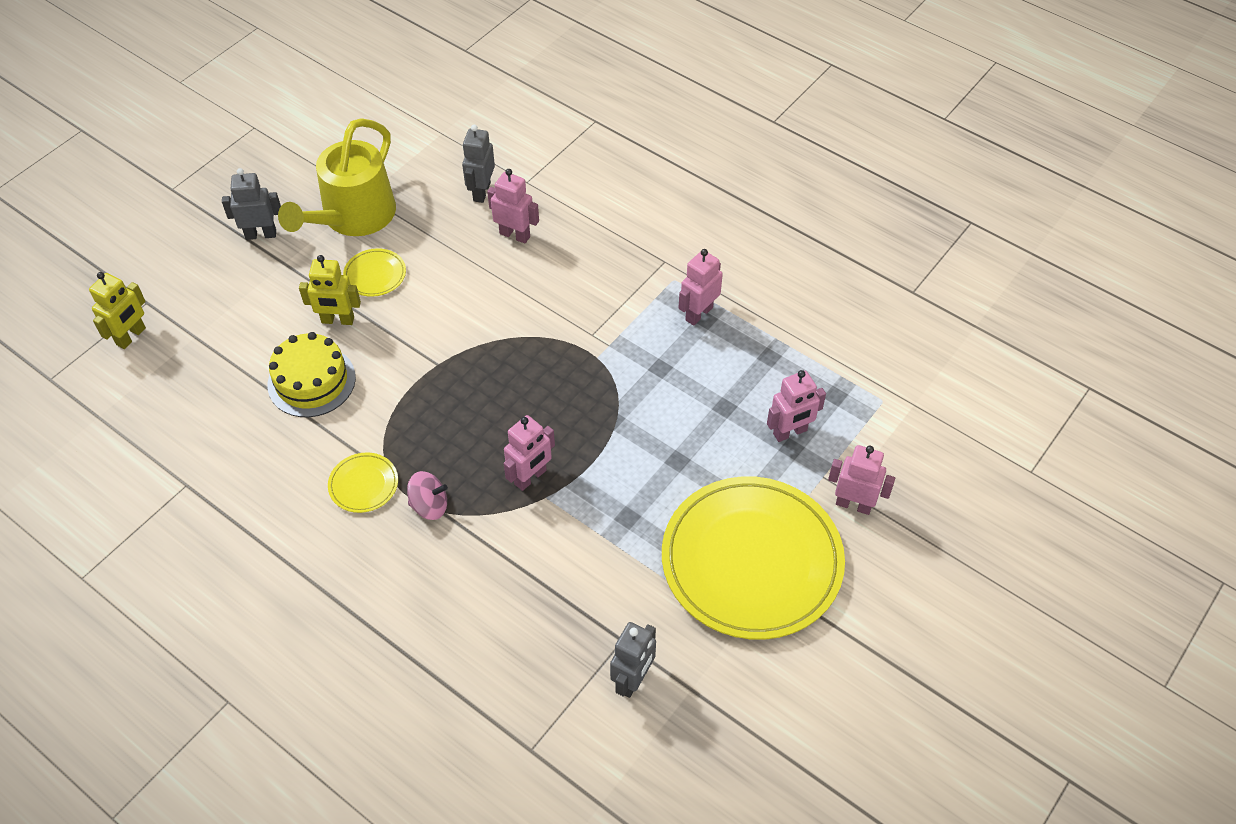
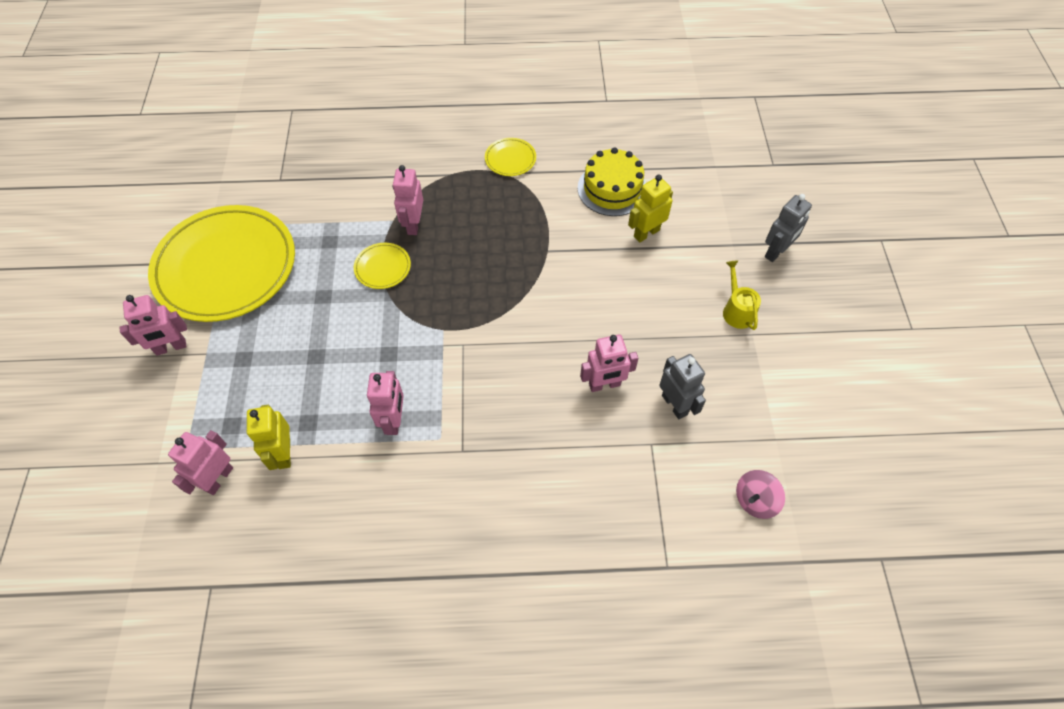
camera: 140 degrees right, 5 degrees up
(131, 336) = (749, 142): yellow robot -> yellow robot (284, 453)
(353, 217) = (737, 310): yellow watering can -> yellow watering can, size x0.46
(375, 275) = (664, 279): yellow plate -> yellow plate (382, 267)
(429, 505) = (459, 173): pink spinning top -> pink spinning top (755, 500)
(633, 680) = (258, 166): grey robot -> none
(790, 432) = (251, 370): pink robot -> pink robot (218, 479)

